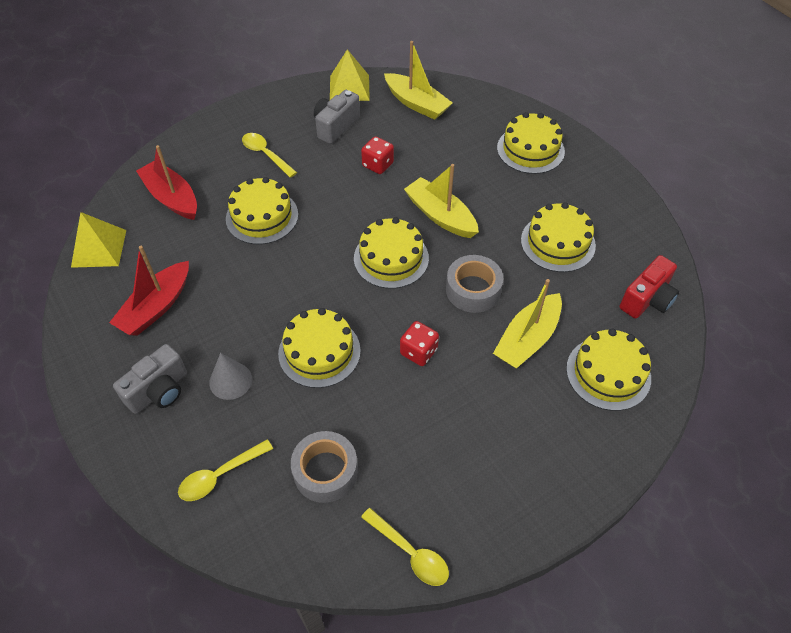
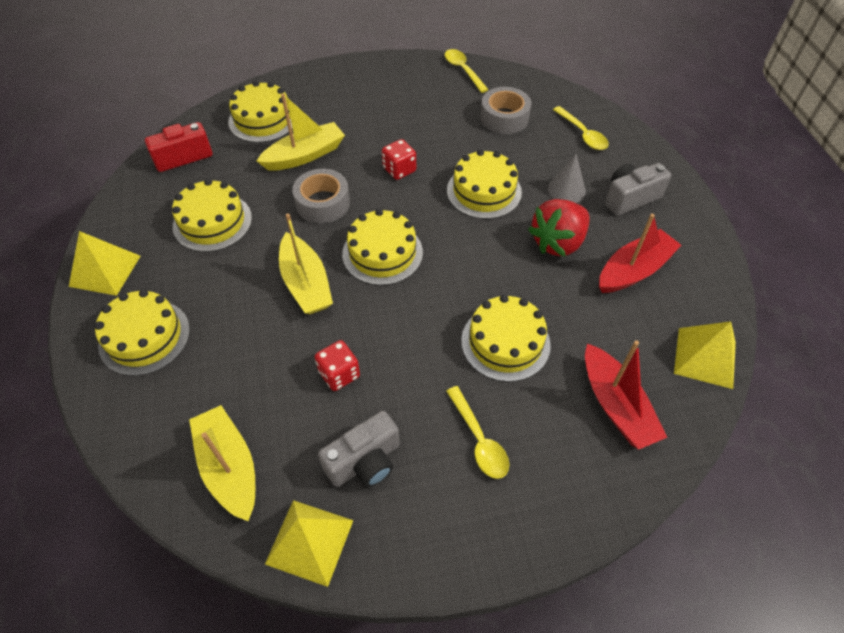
camera: 160 degrees left, 0 degrees up
(220, 475) = (582, 134): yellow spoon -> yellow spoon turned 75 degrees clockwise
(231, 315) = (558, 242): none -> red strawberry
(604, 181) = (105, 271): none -> yellow pyramid

